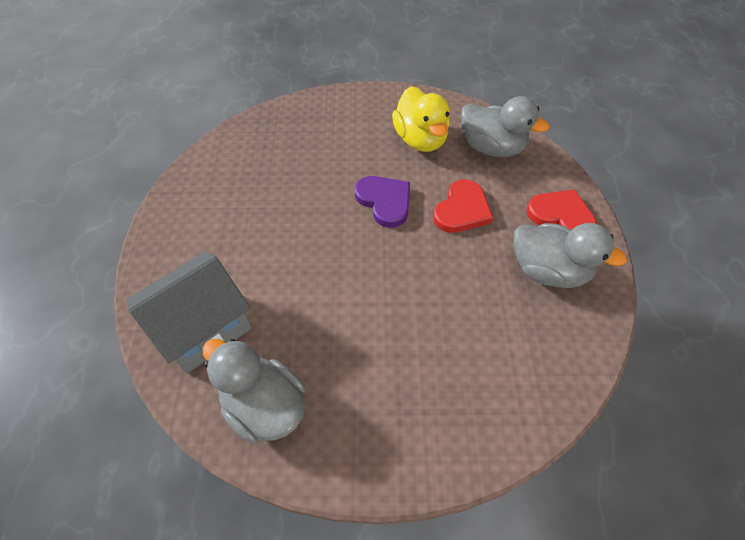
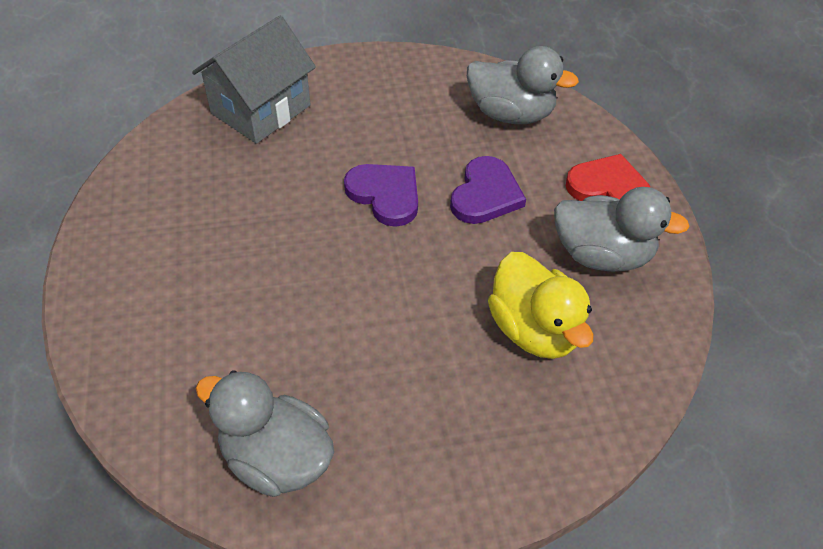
camera: 10 degrees left, 5 degrees down
(203, 327) = (177, 377): grey house -> grey house (261, 109)
(420, 139) = (418, 113): yellow duck -> yellow duck (534, 330)
(462, 210) = (485, 194): red heart -> purple heart

